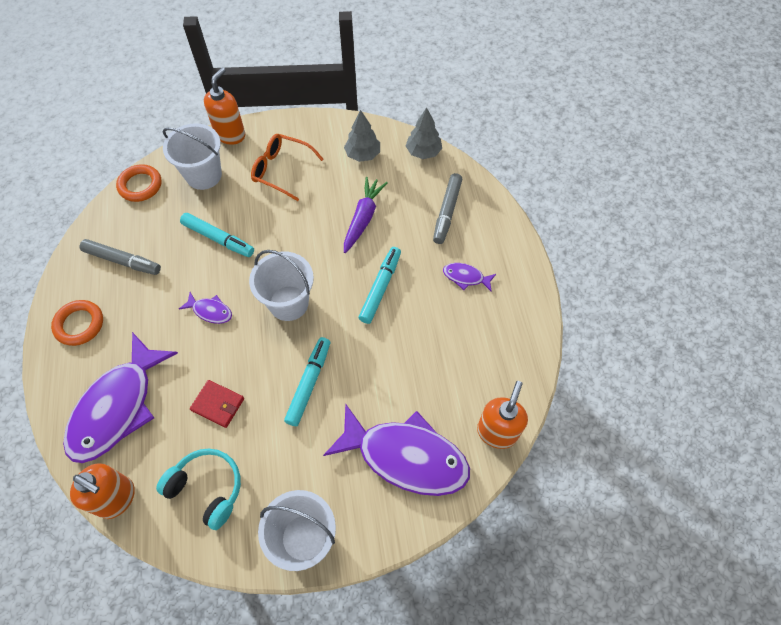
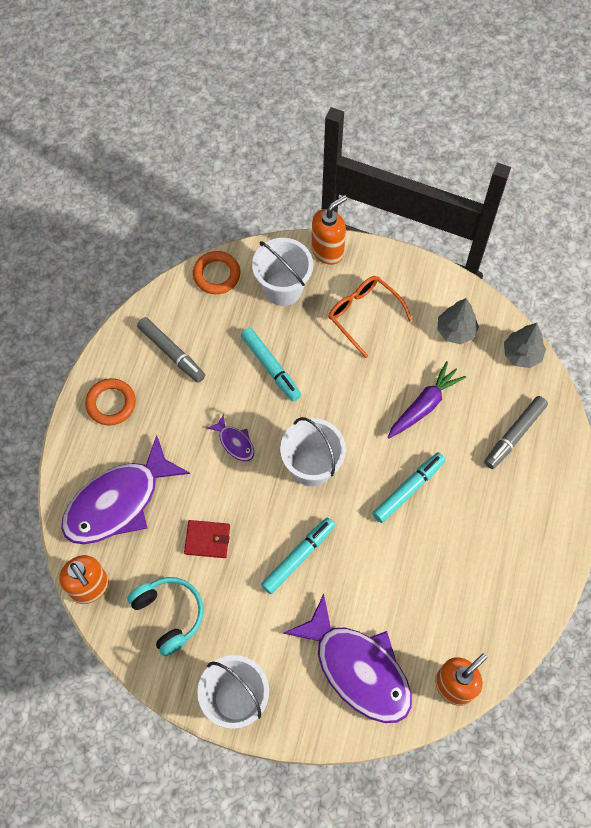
camera: 25 degrees right, 5 degrees up
(218, 404) = (207, 540): red wallet -> red wallet turned 45 degrees counterclockwise
(466, 277) = (499, 516): purple fish -> none

